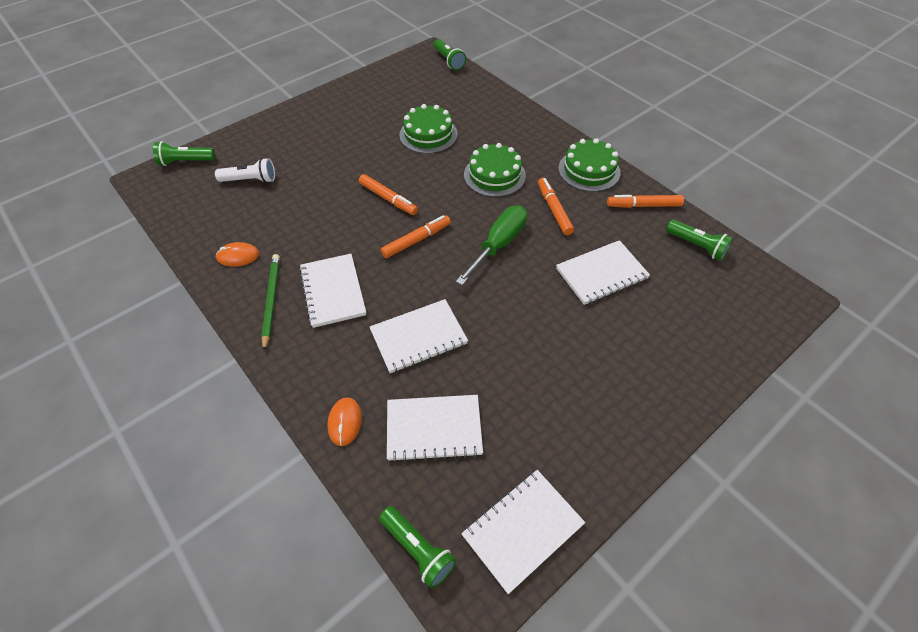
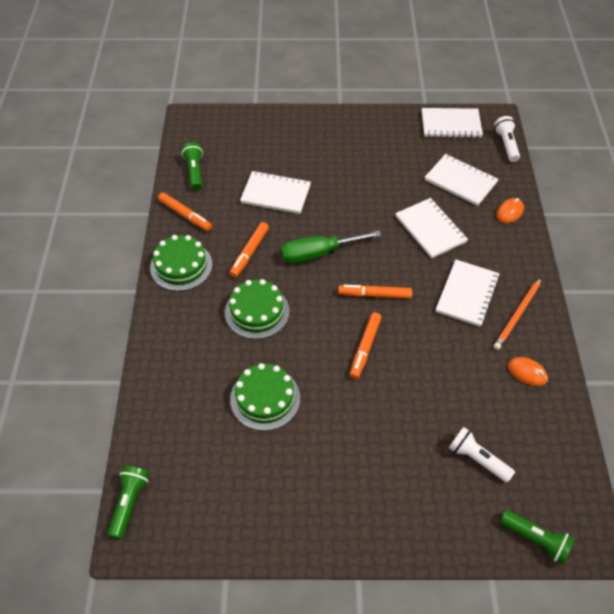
camera: 140 degrees left, 0 degrees up
(271, 301) = (517, 315): green pencil -> orange pencil
(388, 199) = (365, 348): orange marker -> orange marker turned 150 degrees counterclockwise
(418, 337) = (430, 229): white notebook -> white notebook turned 45 degrees clockwise
(418, 549) = (506, 144): green flashlight -> white flashlight

